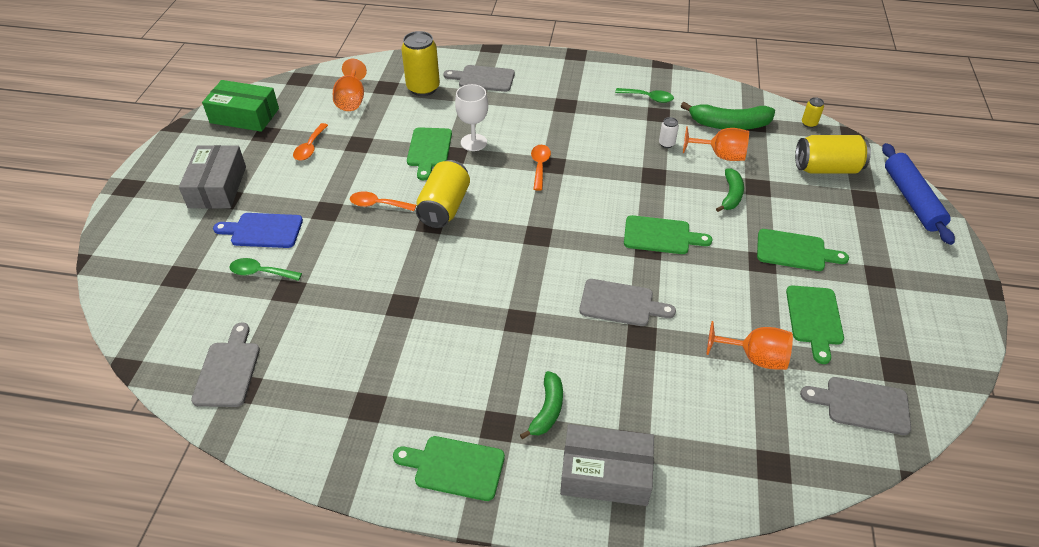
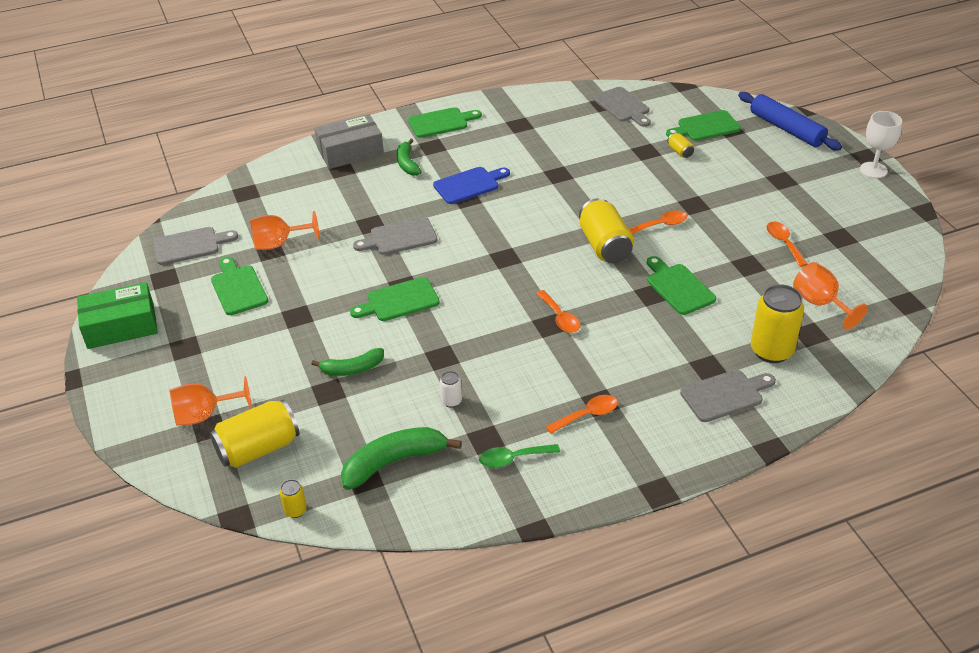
camera: 150 degrees right, 5 degrees down
(217, 187) = (802, 184): grey box -> none
(244, 116) = (887, 243): green box -> green box (121, 326)
(260, 272) = (680, 152): green spoon -> yellow can
(263, 230) = (719, 173): blue cutting board -> blue cutting board (469, 185)
(473, 142) = (647, 313): white goblet -> white goblet (873, 170)
(580, 101) = (587, 415): none -> orange spoon
(720, 155) = (384, 412): orange goblet -> orange goblet (205, 415)
(731, 195) = (352, 369): green banana -> green banana turned 90 degrees counterclockwise
(795, 251) = (269, 338): green cutting board -> green cutting board (705, 127)
(911, 200) = (155, 448): blue rolling pin -> blue rolling pin (786, 129)

